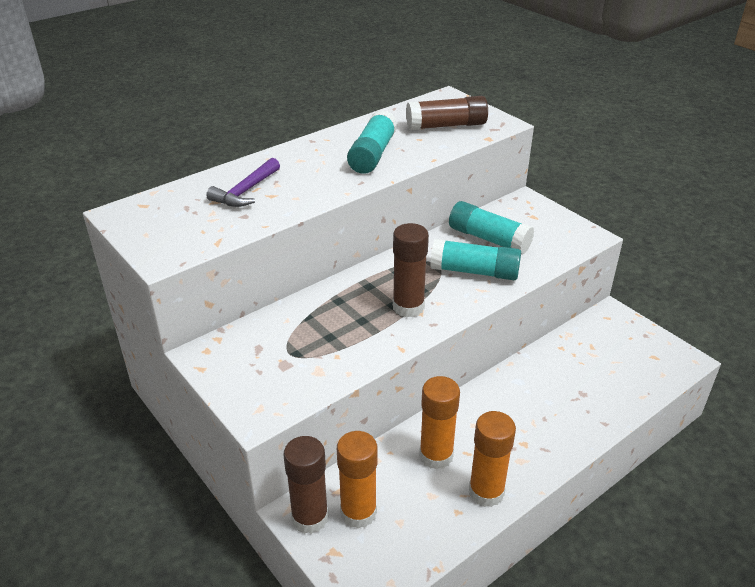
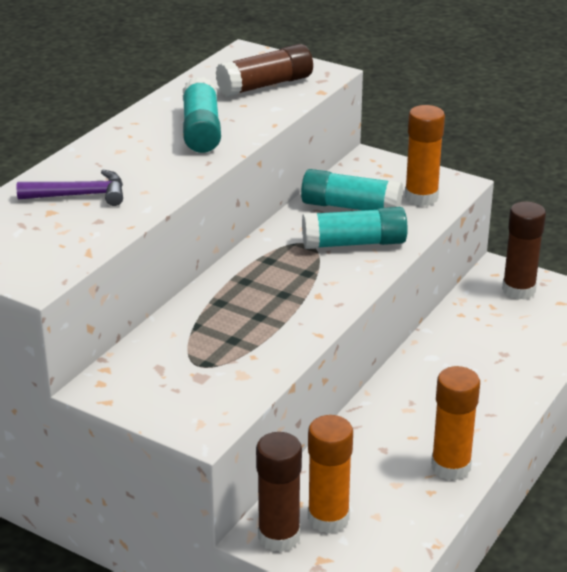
camera: 20 degrees left, 5 degrees down
(245, 191) = (80, 195): purple hammer -> purple hammer turned 105 degrees counterclockwise
(408, 307) = (302, 293): brown glue stick -> brown glue stick (518, 290)
(436, 455) = (381, 447): orange glue stick -> orange glue stick (421, 197)

